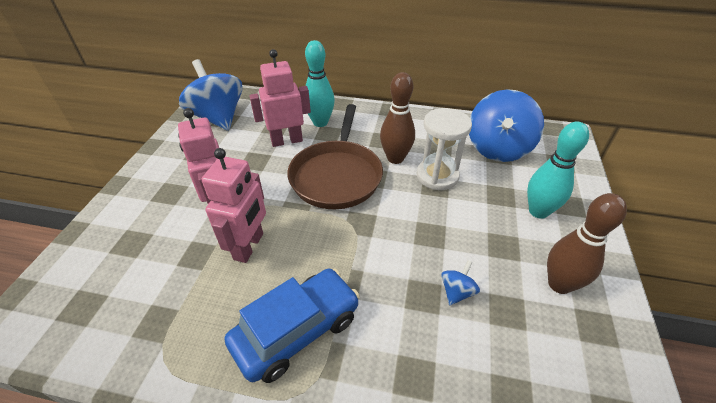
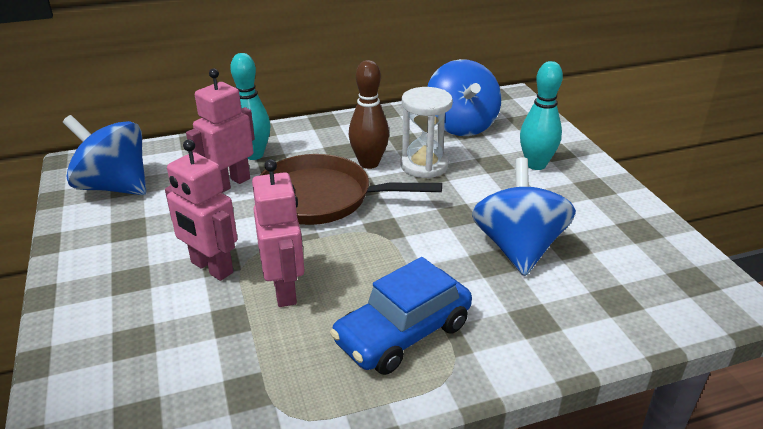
camera: 30 degrees left, 10 degrees down
(297, 330) = (403, 333): blue car -> blue car turned 150 degrees counterclockwise
(337, 176) = (321, 197): brown pan -> brown pan turned 120 degrees clockwise
(457, 292) = (518, 248): blue spinning top -> blue spinning top, size x2.38
(559, 284) = (592, 211): brown bowling pin -> none

